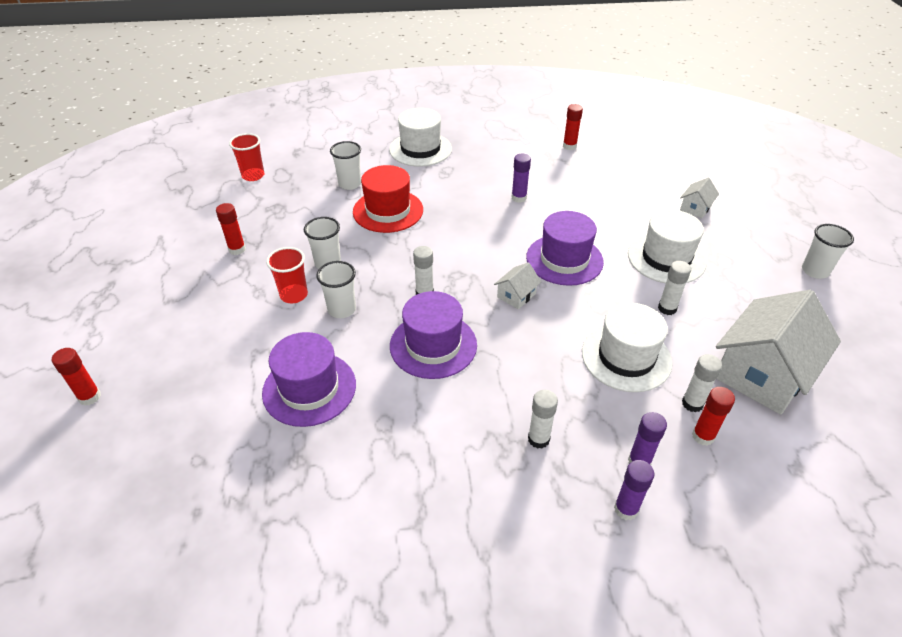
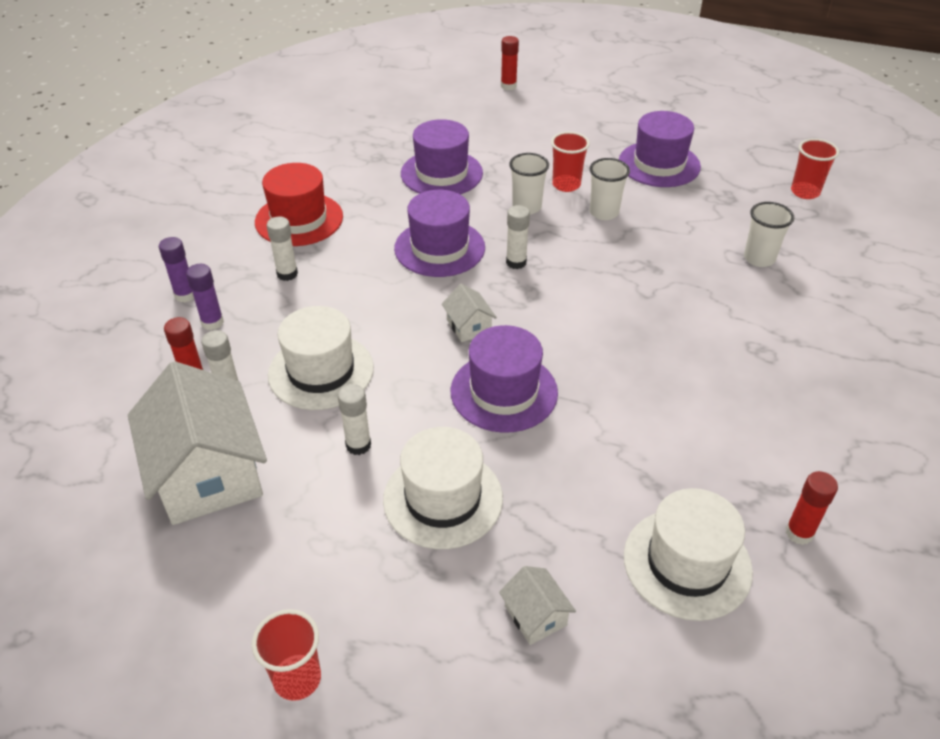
camera: 115 degrees right, 0 degrees up
(237, 249) = (659, 164): red glue stick -> purple hat
(388, 211) = (684, 275): red hat -> red hat (299, 219)
(420, 149) = (835, 344): white hat -> white hat (687, 563)
(519, 198) = (662, 402): purple glue stick -> none
(815, 271) = (297, 679): white cup -> red cup

